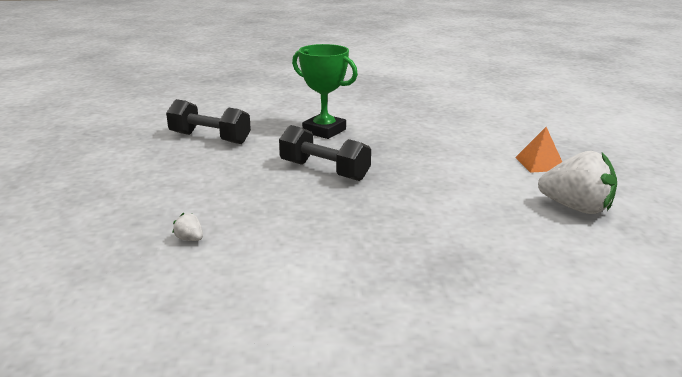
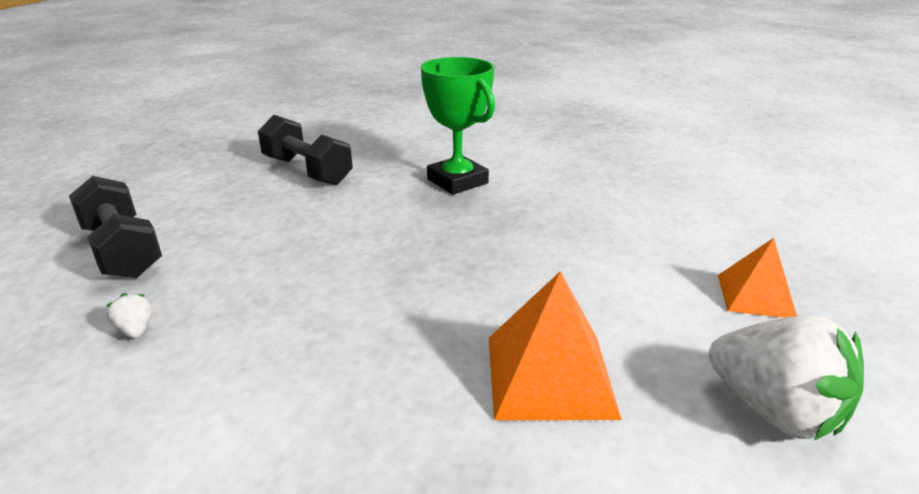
camera: 20 degrees right, 5 degrees up
(324, 171) = (405, 247): black dumbbell -> black dumbbell (122, 251)
(459, 214) = (549, 375): none -> orange pyramid

